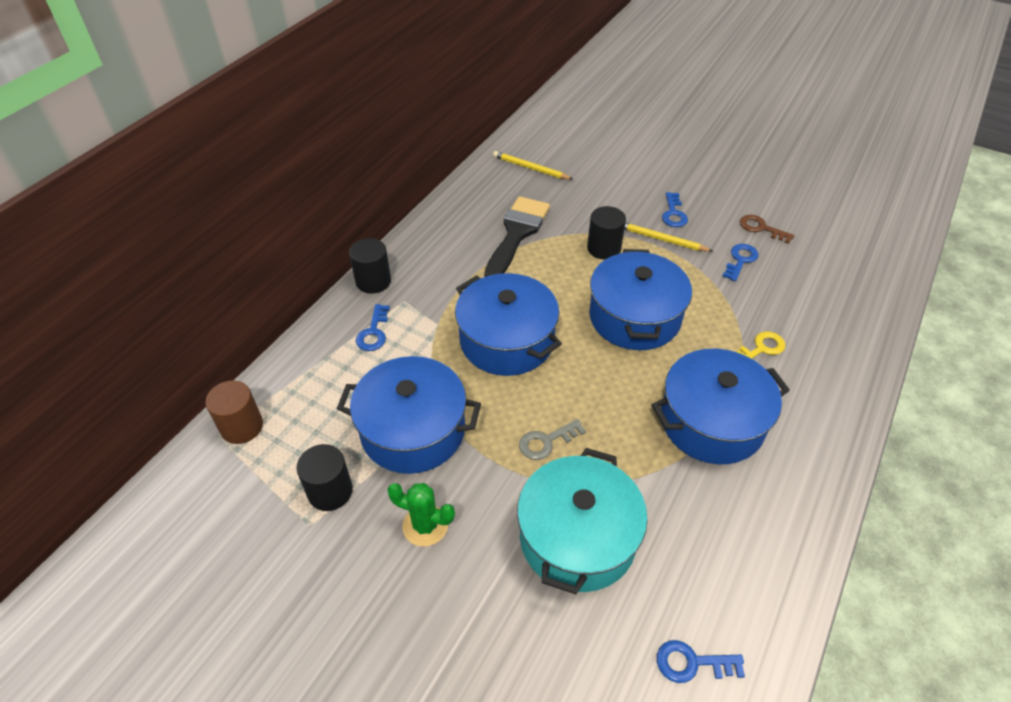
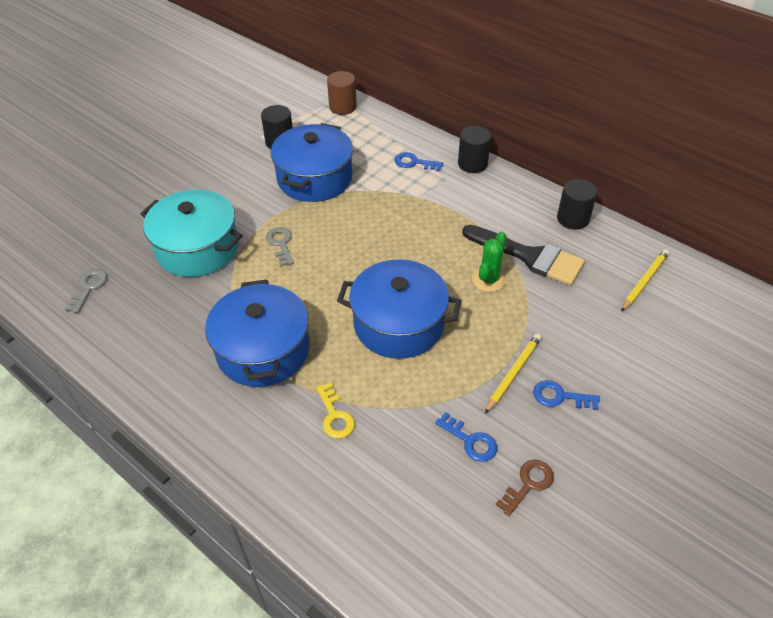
camera: 100 degrees right, 0 degrees up
(425, 525) = (238, 180): green cactus -> green cactus (489, 280)
(507, 340) = (388, 234): blue pot -> none
(604, 248) = (502, 320): black cylinder -> black cylinder (573, 219)
(691, 663) = (89, 288): blue key -> grey key

